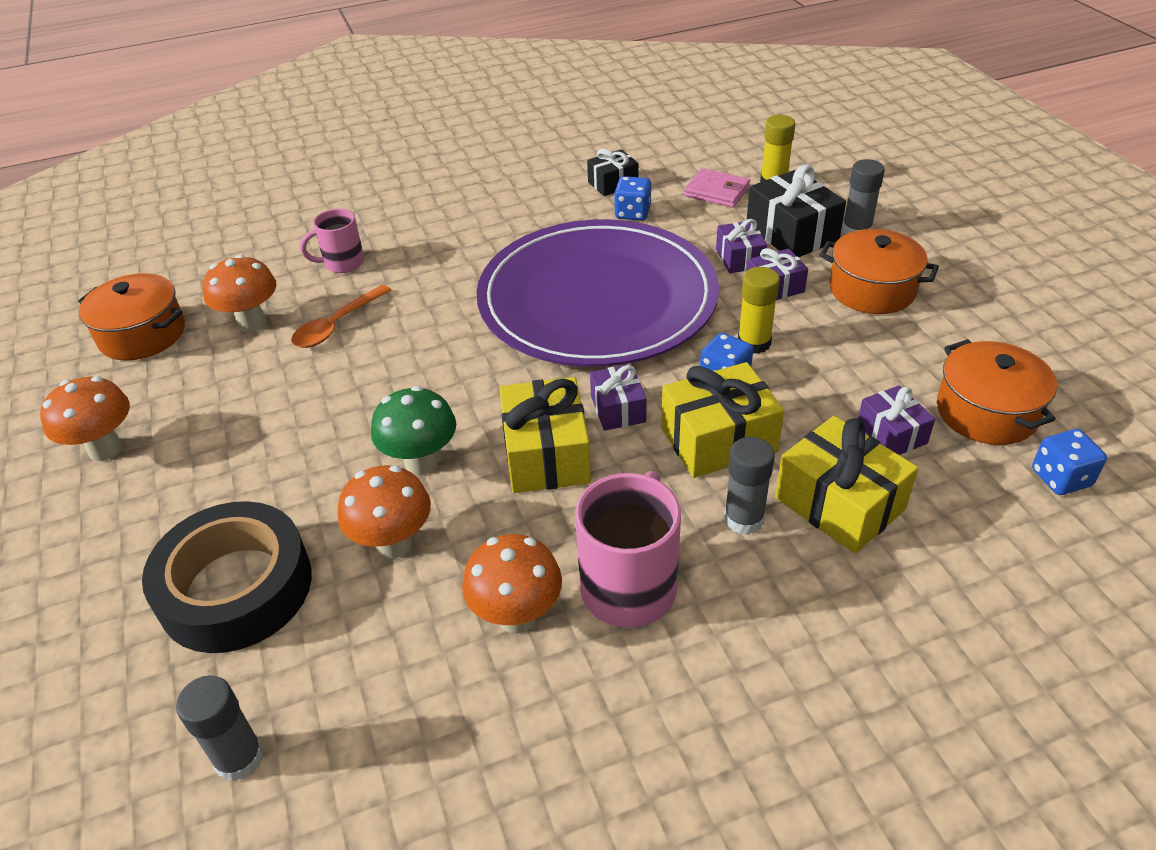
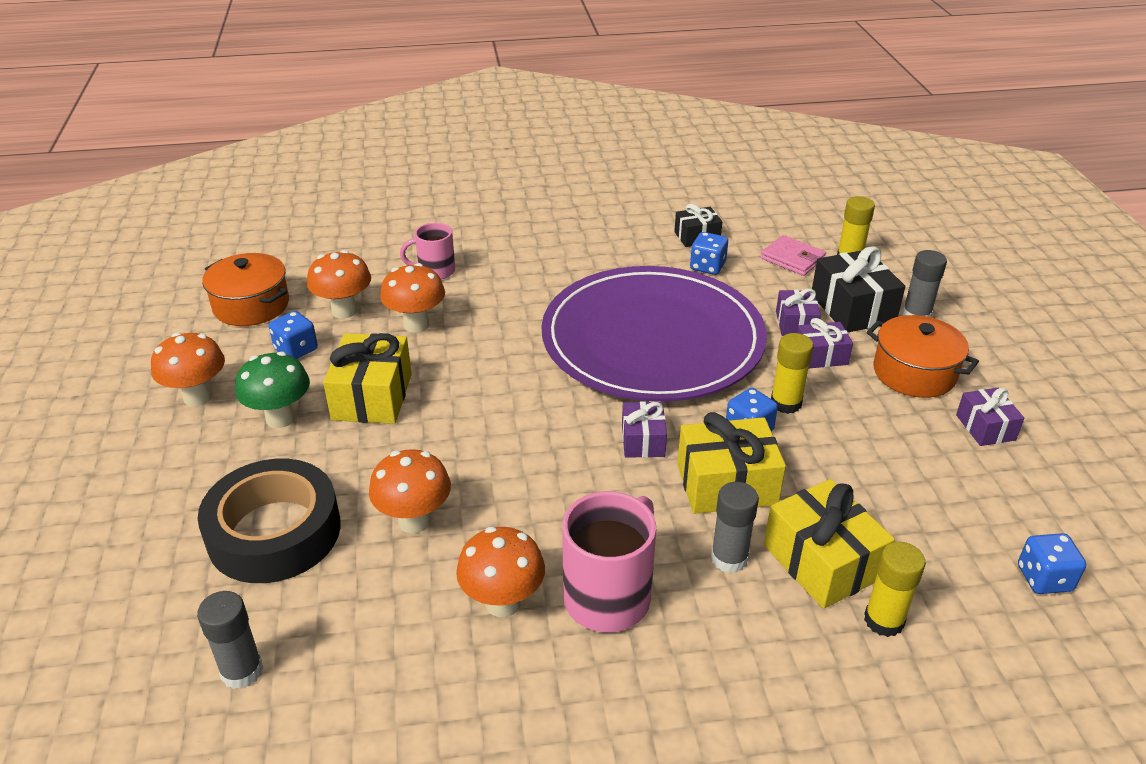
camera: 10 degrees right, 5 degrees down
(207, 376) = (296, 350): none -> blue dice
(337, 325) = (416, 324): orange spoon -> orange mushroom
(421, 462) = (456, 456): green mushroom -> green mushroom (280, 418)
(546, 454) = (567, 469): yellow gift -> yellow gift (372, 396)
(891, 433) = (891, 508): purple gift -> purple gift (985, 427)
(919, 554) = (884, 620): none -> yellow glue stick
(986, 412) = (990, 505): orange pot -> none

